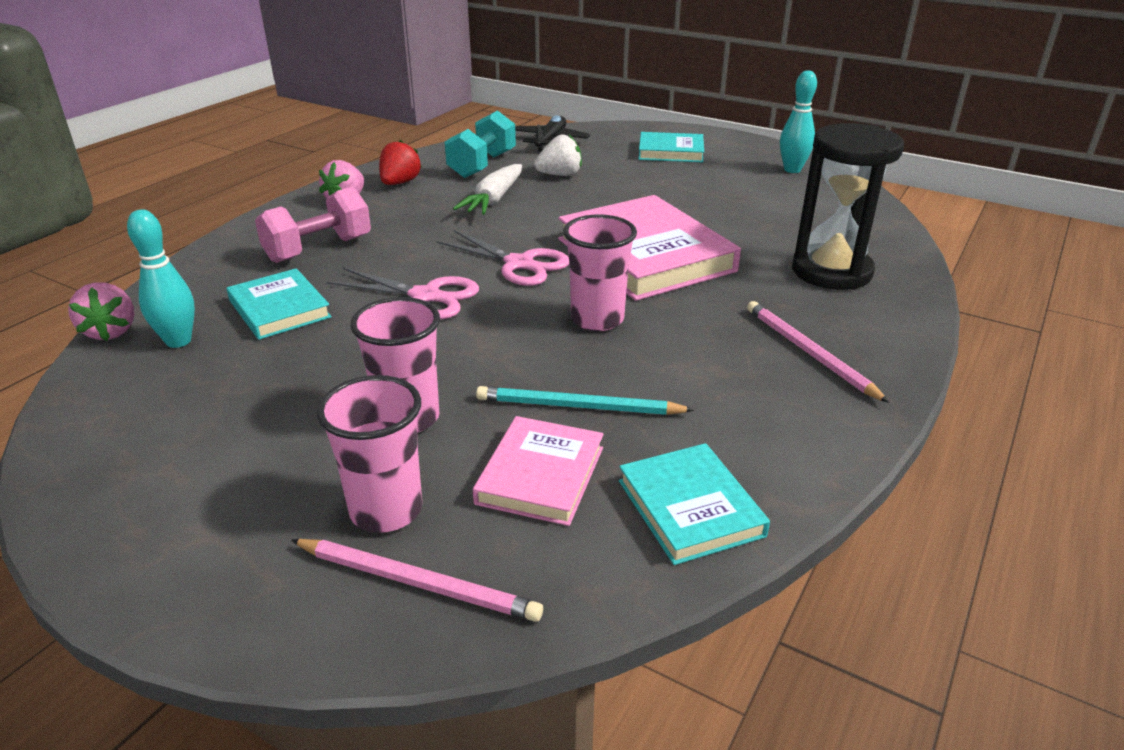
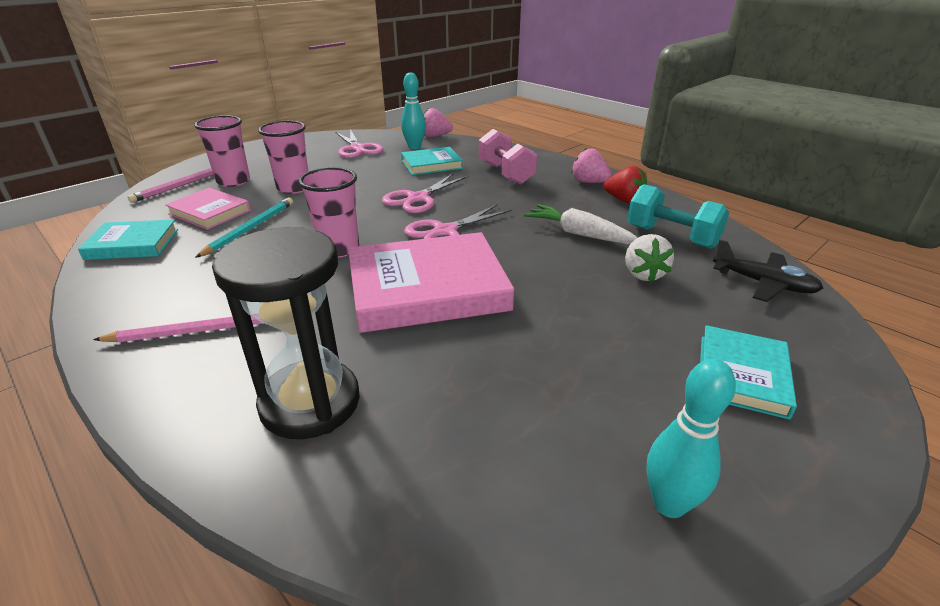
camera: 105 degrees right, 0 degrees up
(177, 404) = (357, 149): none -> pink scissors

